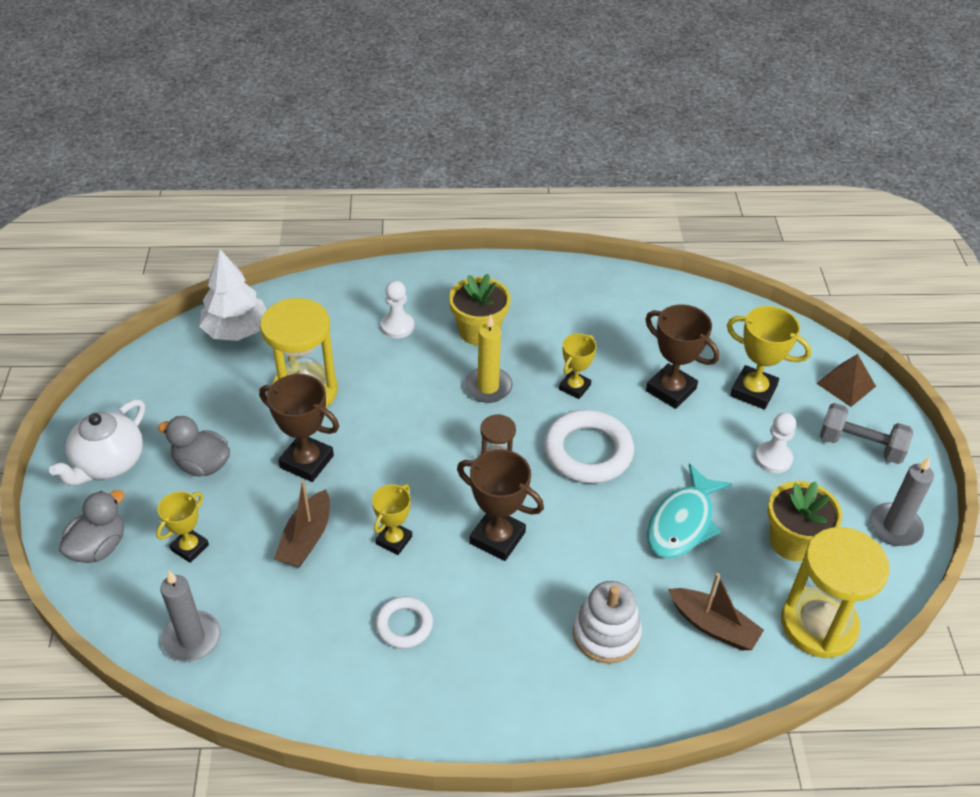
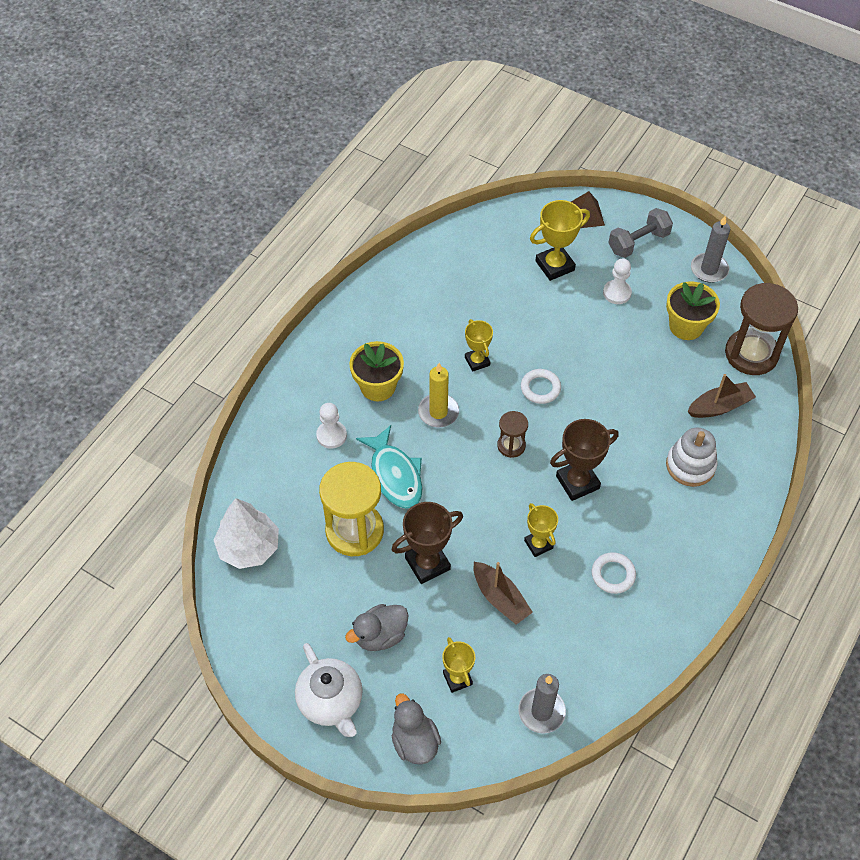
camera: 55 degrees left, 10 degrees up
(588, 452) = (540, 388): white ring -> white ring, size x0.56
(671, 390) = (520, 309): brown trophy -> none
(682, 523) = (634, 373): turquoise fish -> turquoise fish (395, 475)
(818, 625) = (751, 354): yellow hourglass -> brown hourglass

